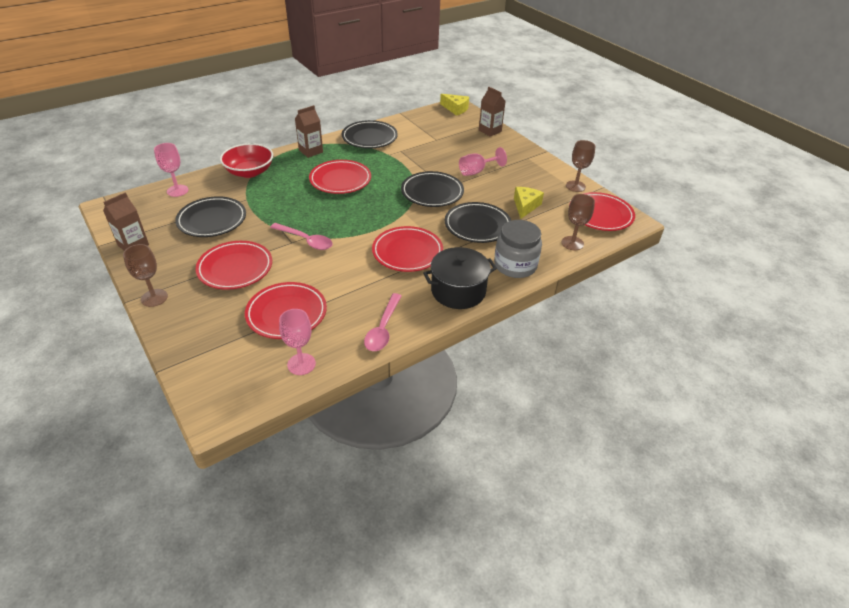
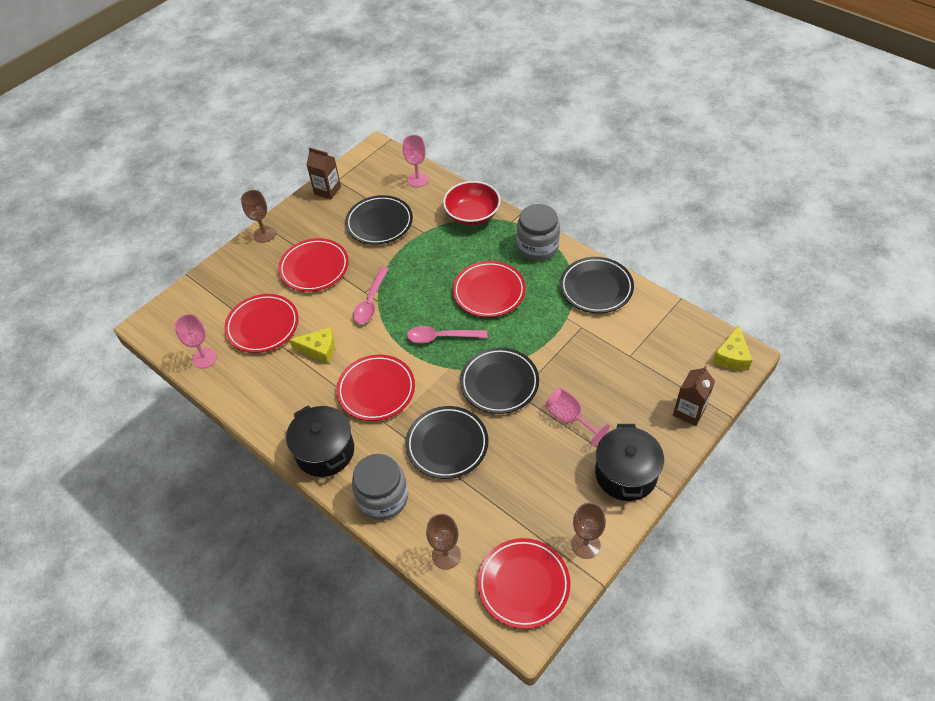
camera: 80 degrees right, 10 degrees up
(311, 151) = (537, 246): brown carton -> grey jar
(383, 329) = (256, 402): pink spoon -> pink spoon (441, 337)
(525, 206) = (509, 489): yellow cheese -> yellow cheese (319, 350)
(527, 161) = (625, 474): none -> black pot

